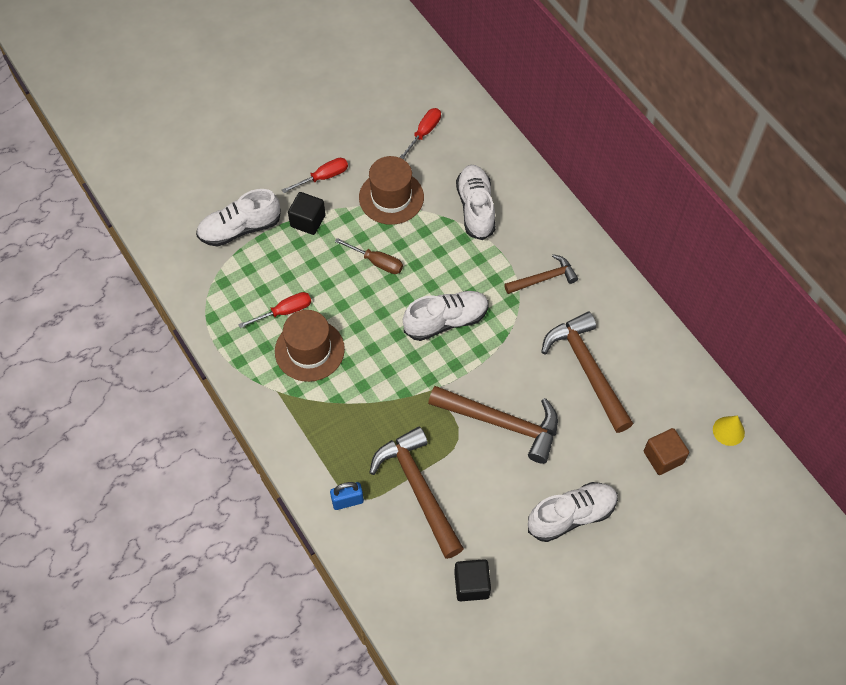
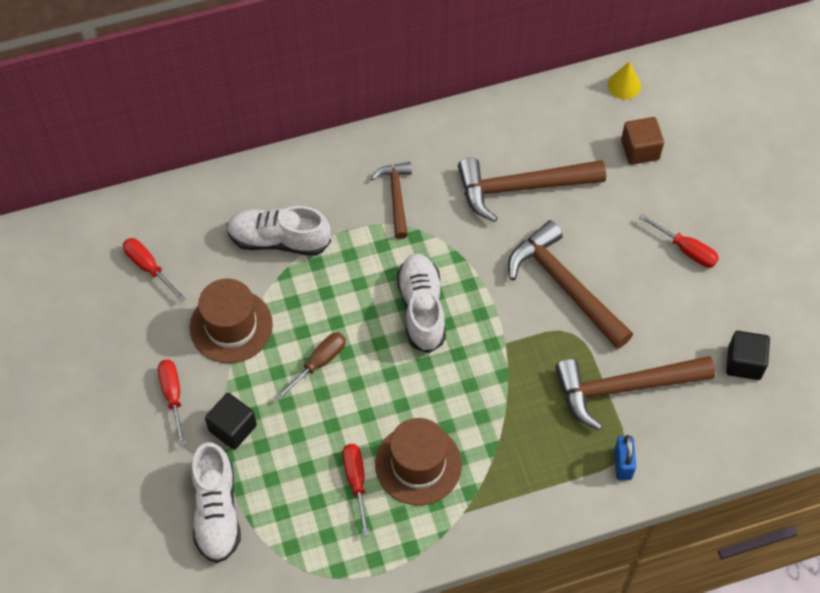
camera: 75 degrees left, 0 degrees up
(502, 423) = (565, 286): brown hammer -> brown hammer turned 75 degrees counterclockwise
(571, 516) = (686, 250): white shoe -> red screwdriver

